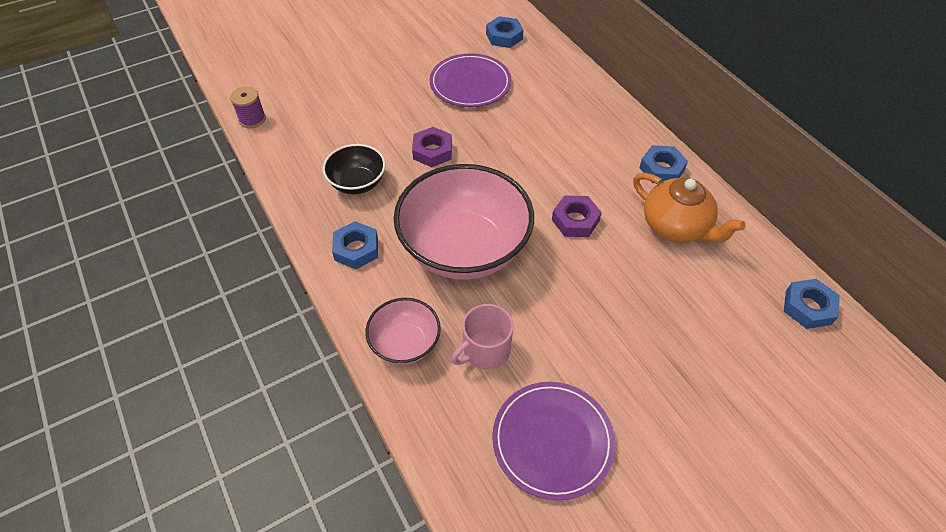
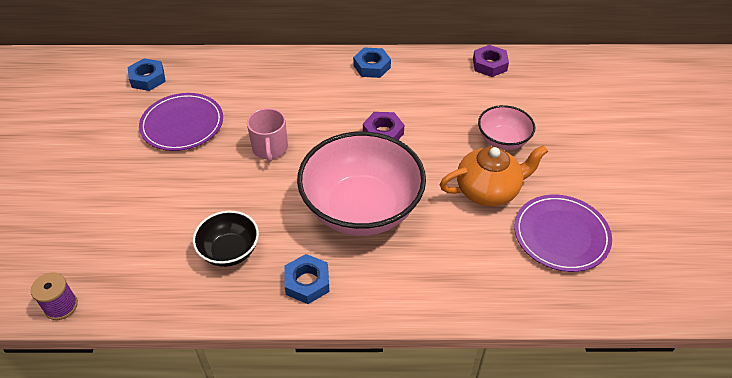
camera: 60 degrees left, 5 degrees down
(405, 343) = (429, 287): pink bowl -> pink bowl (503, 140)
(432, 151) = (239, 183): purple nut -> purple nut (489, 65)
(485, 350) = (466, 239): pink mug -> pink mug (270, 148)
(676, 226) = (427, 86): orange teapot -> orange teapot (488, 190)
(808, 307) = (530, 65): blue nut -> none

